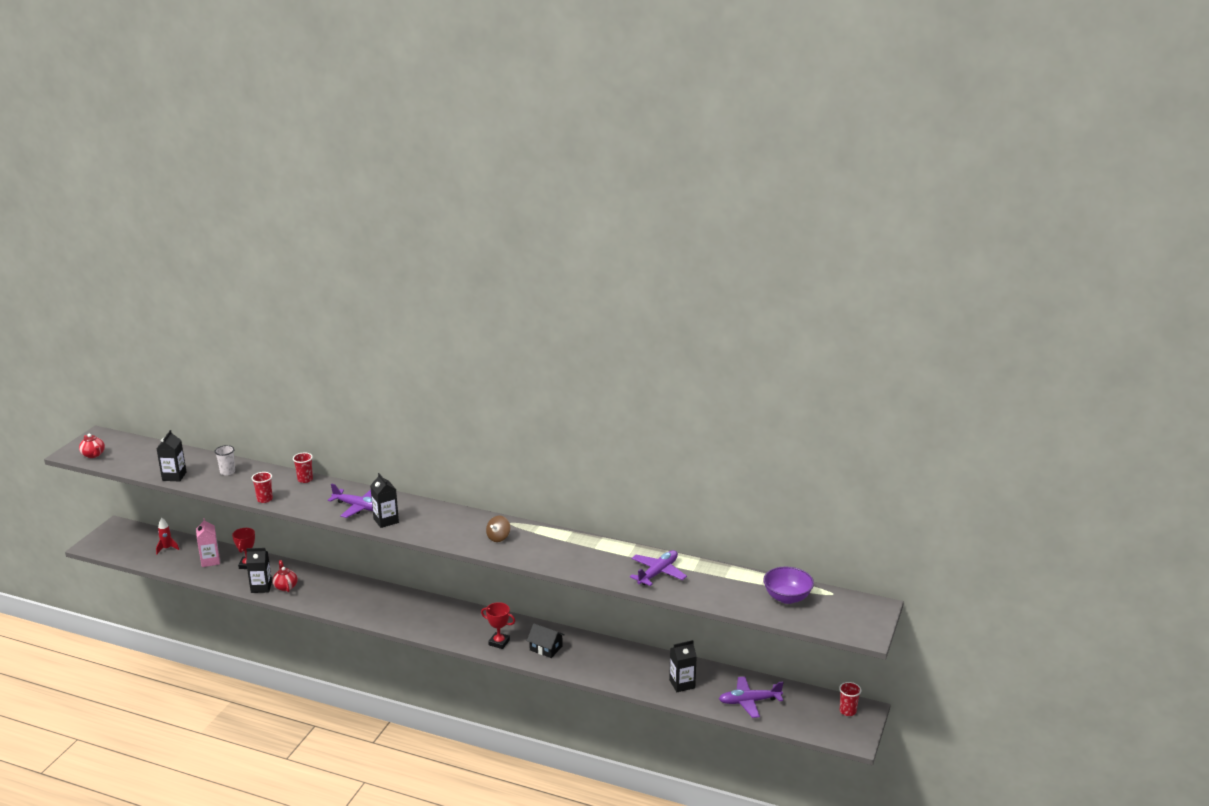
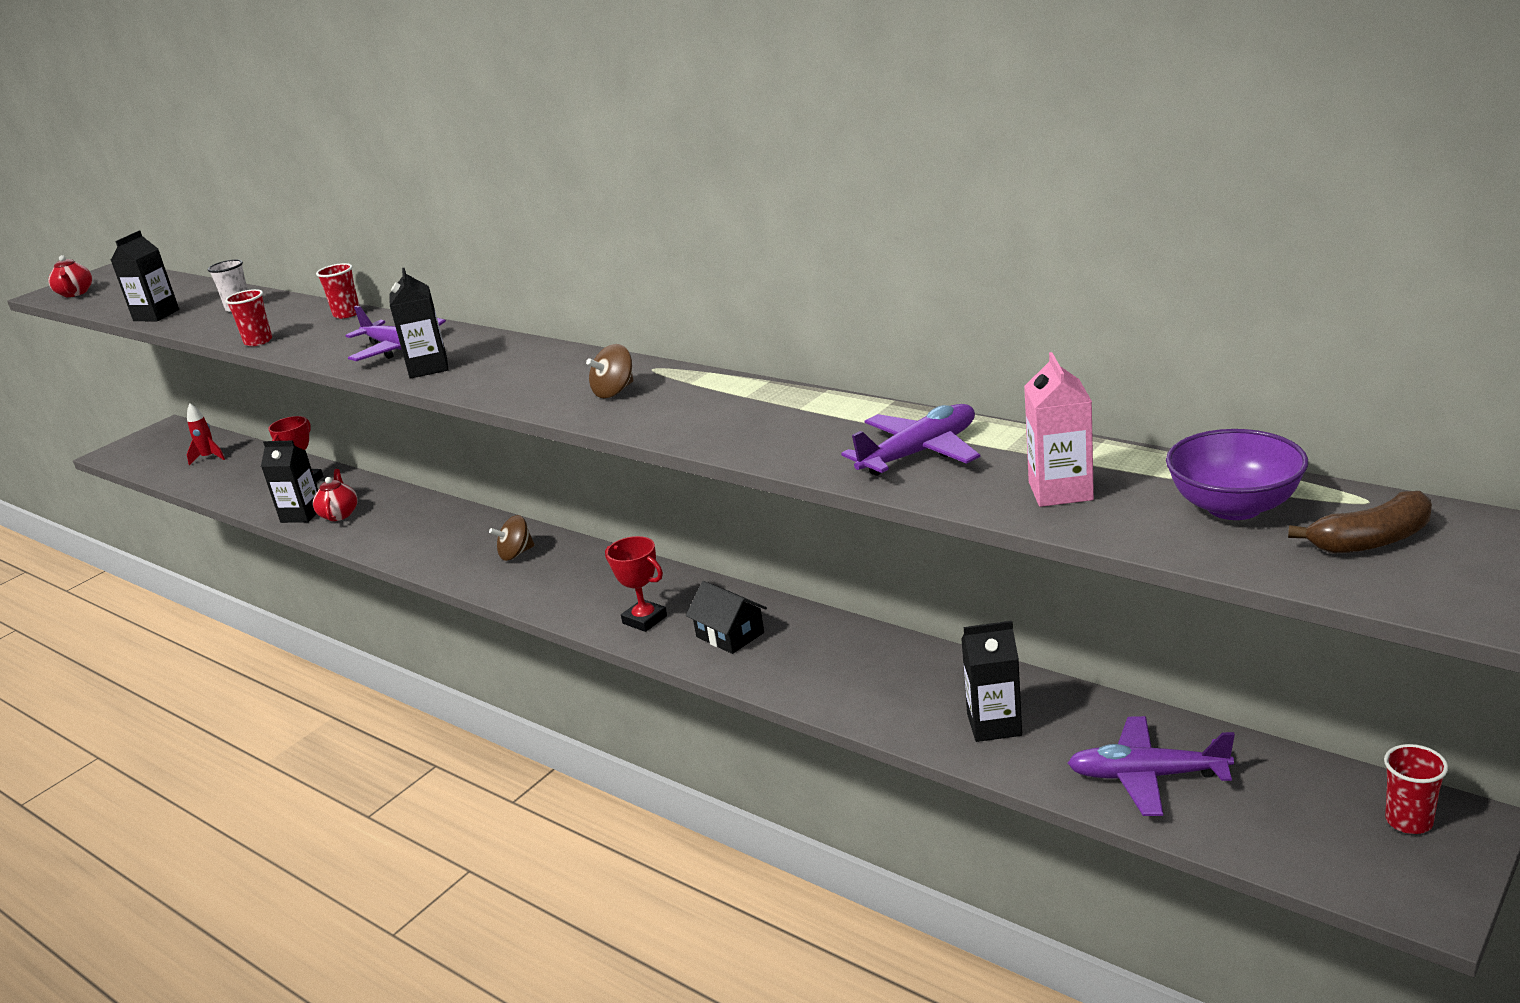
camera: 20 degrees right, 0 degrees up
(210, 561) = (256, 475): pink carton -> pink carton (1060, 491)
(409, 608) = (516, 554): none -> brown spinning top
(836, 611) = (1371, 540): none -> brown banana

